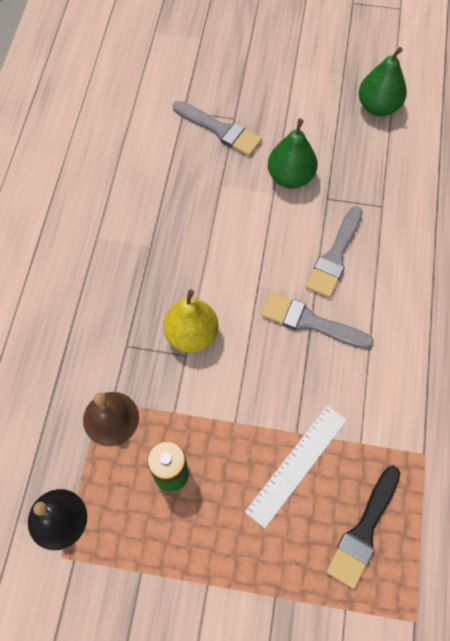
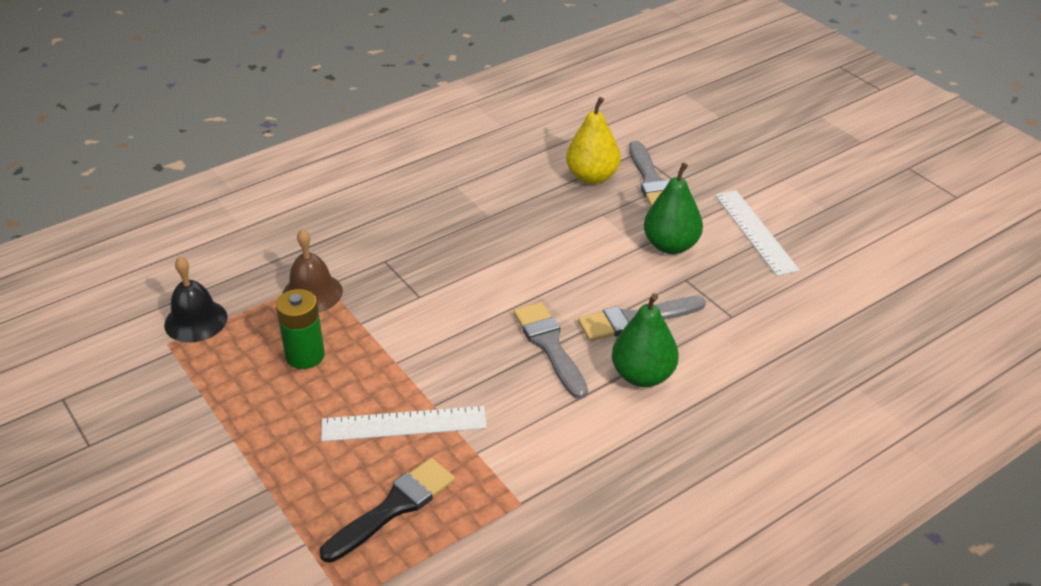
camera: 45 degrees right, 25 degrees down
(192, 334) = (442, 287): yellow pear -> yellow pear (592, 177)
(325, 125) = (755, 232): none -> white ruler
(363, 531) = (393, 507): black brush -> black brush turned 150 degrees clockwise
(378, 107) = (828, 249): green pear -> green pear (643, 375)

